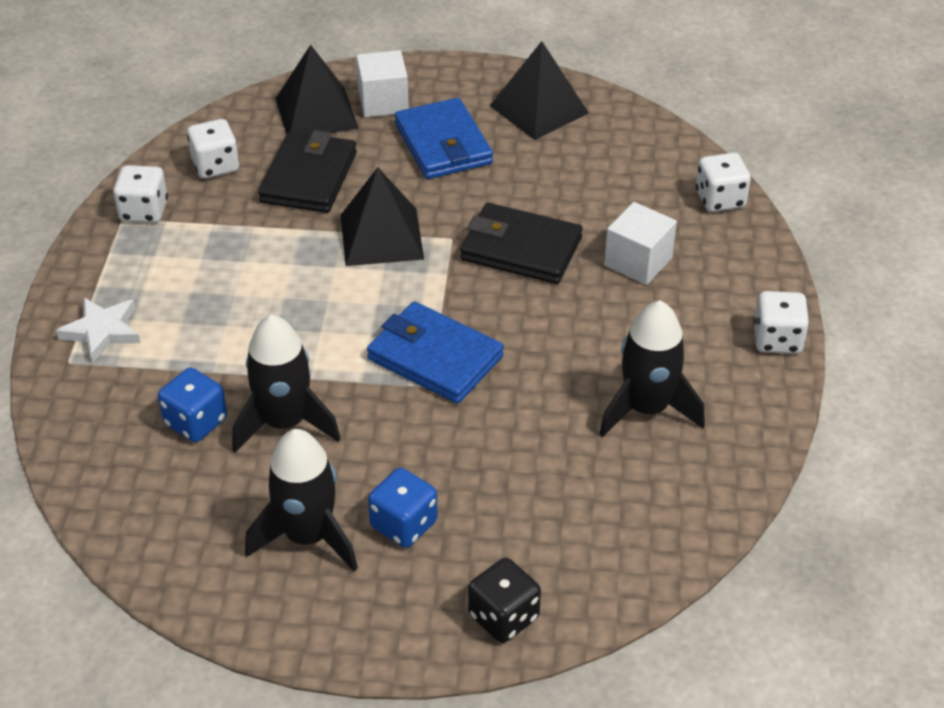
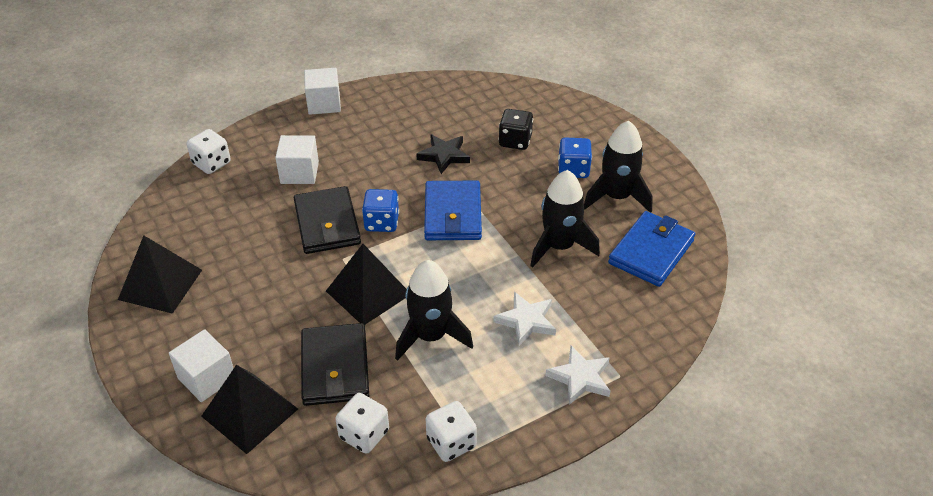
camera: 125 degrees left, 0 degrees up
(196, 422) = (597, 283): blue dice -> blue dice (381, 222)
(213, 332) = (526, 321): none -> white star
(308, 177) = (335, 367): black wallet -> black wallet turned 75 degrees counterclockwise
(443, 144) = (240, 314): blue wallet -> blue wallet (651, 252)
(503, 617) = (586, 118): black dice -> black dice (515, 141)
(556, 405) = (444, 156): none -> black star
(646, 409) = (416, 126): black rocket -> black rocket (430, 336)
(777, 340) = (324, 104): white dice -> white cube

